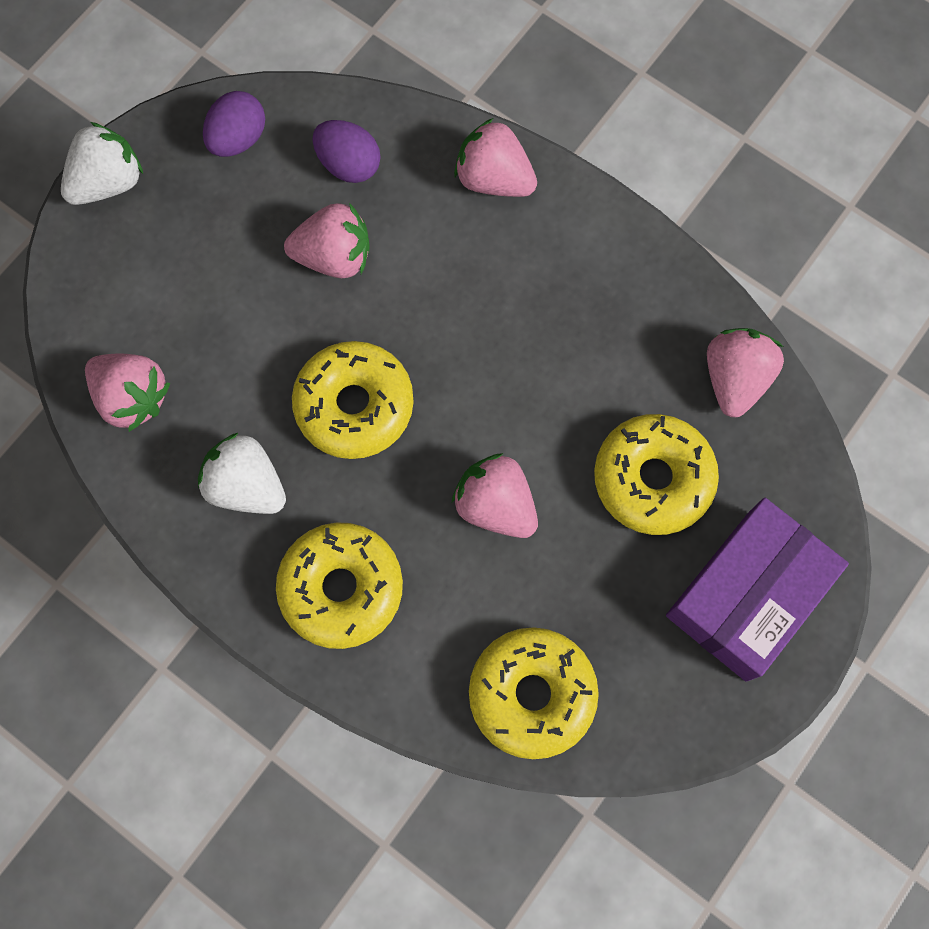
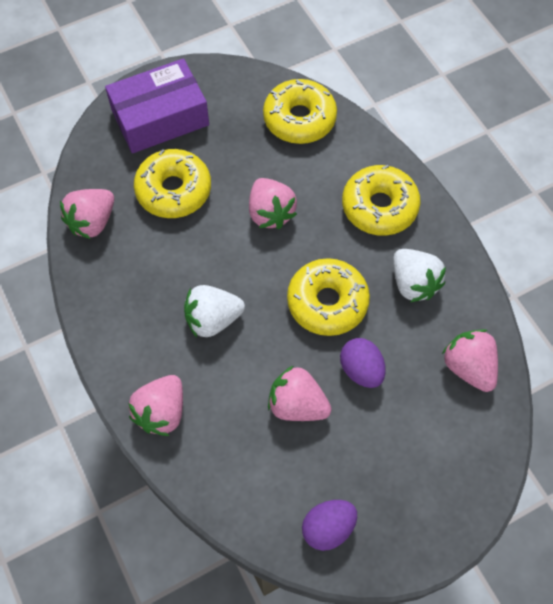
camera: 155 degrees left, 10 degrees down
(108, 182) = (438, 536): white strawberry -> white strawberry (213, 319)
(349, 164) = (256, 469): purple egg -> purple egg (361, 370)
(494, 179) = (161, 412): pink strawberry -> pink strawberry turned 60 degrees clockwise

